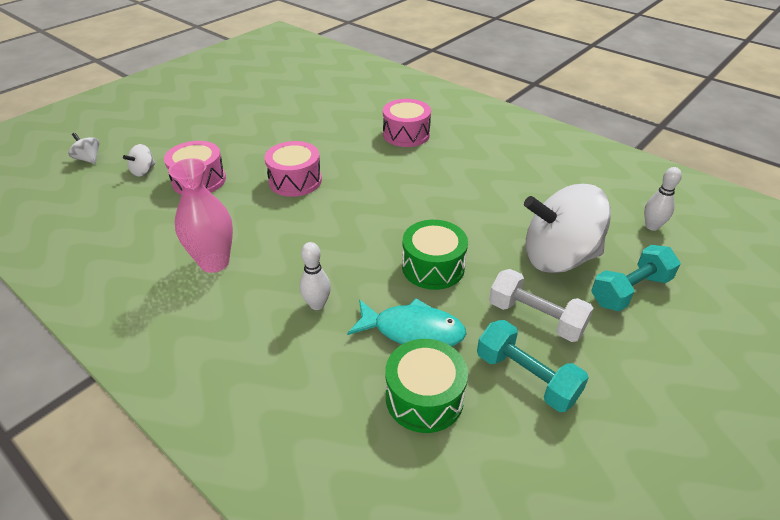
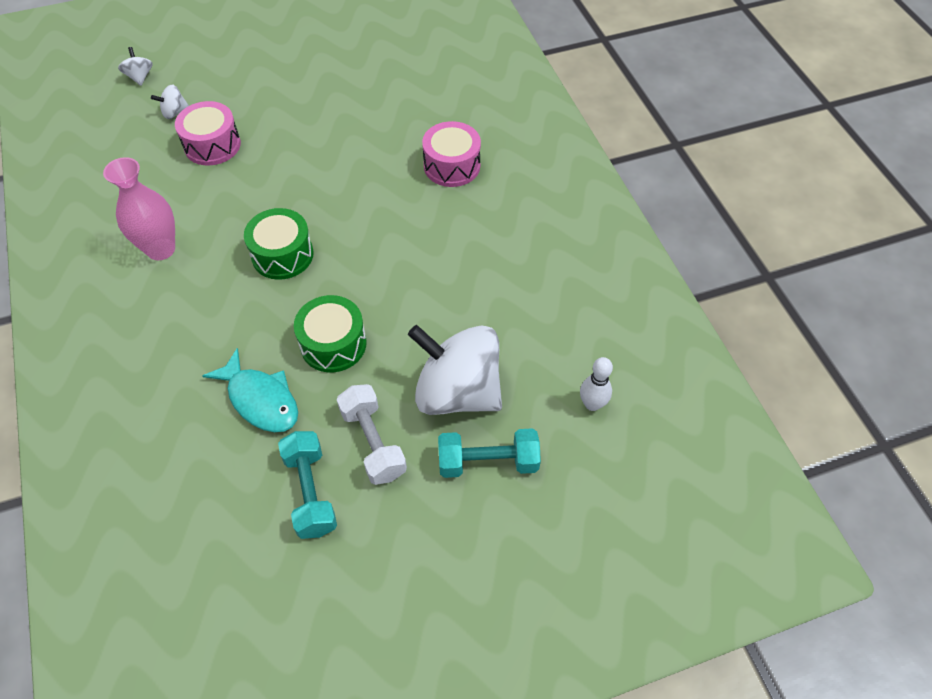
camera: 30 degrees right, 15 degrees up
(295, 181) = (294, 183): pink drum -> none
(317, 304) = (207, 334): white bowling pin -> none
(424, 397) = (217, 464): green drum -> green drum (282, 255)

